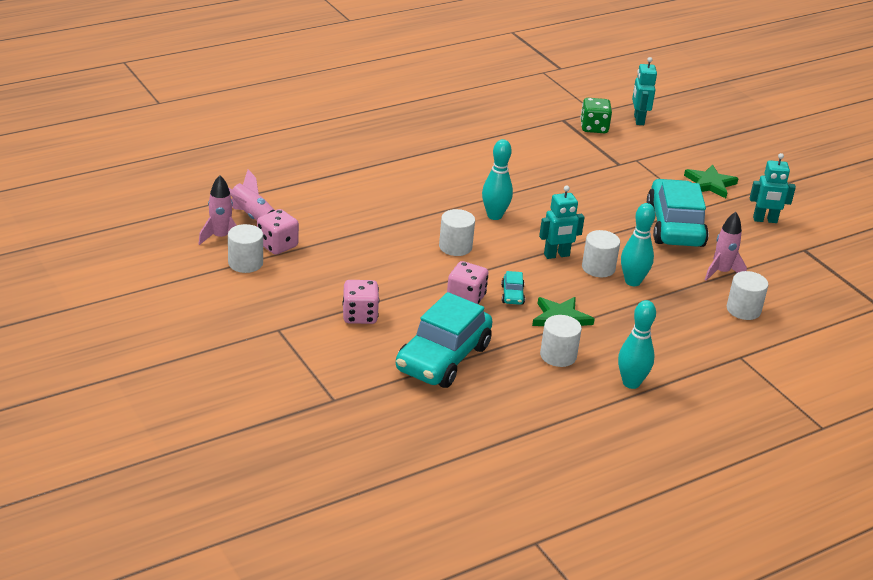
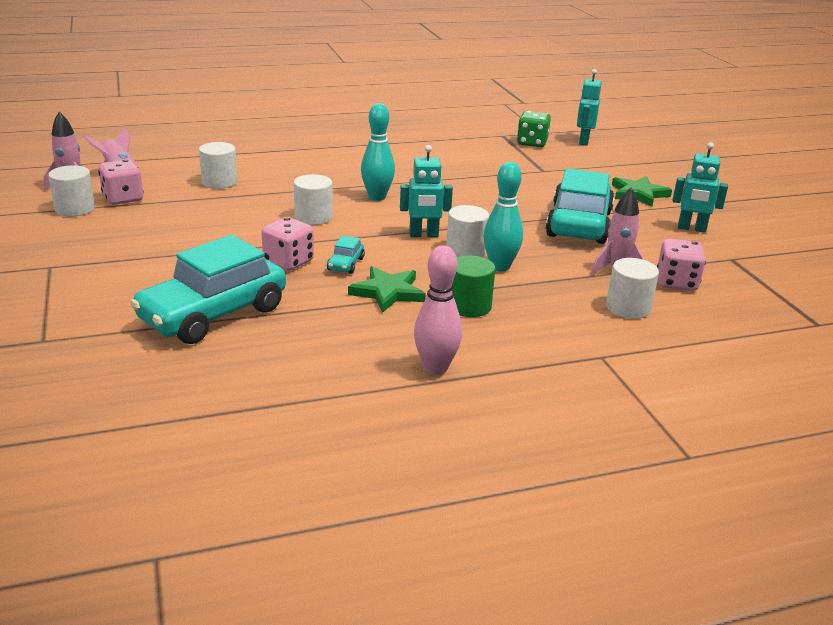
camera: 15 degrees right, 5 degrees down
(360, 316) = (152, 264): pink dice -> pink dice (676, 282)
(558, 355) = (359, 328): white cylinder -> white cylinder (219, 182)
(627, 324) = (469, 306): none -> green cylinder
(631, 383) = (435, 368): turquoise bowling pin -> pink bowling pin

